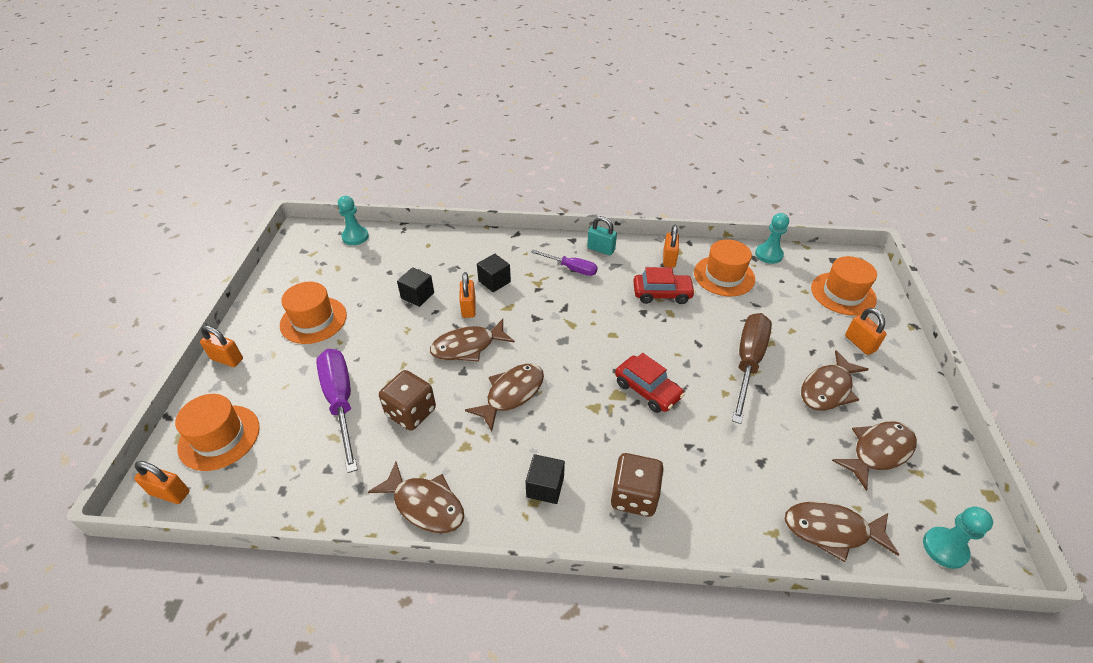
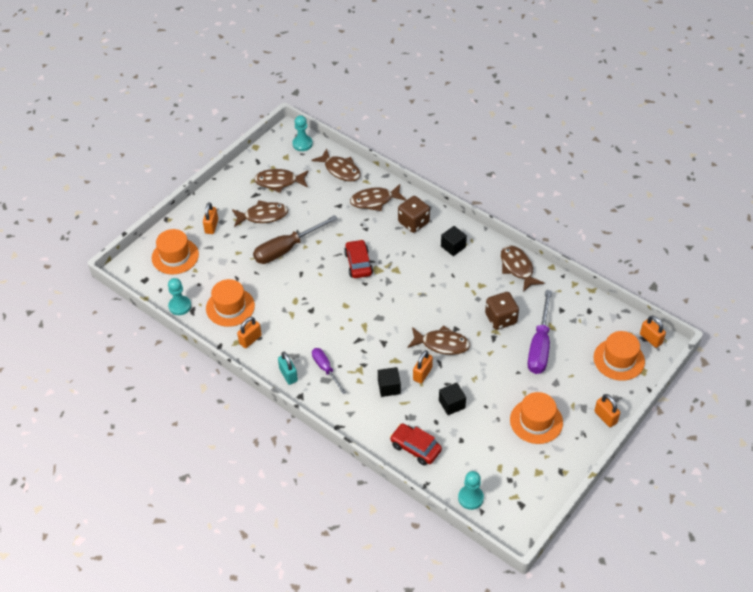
camera: 145 degrees left, 5 degrees up
(511, 394) = (436, 300): brown fish -> brown fish (375, 201)
(662, 294) = (285, 316): red car -> red car (415, 448)

